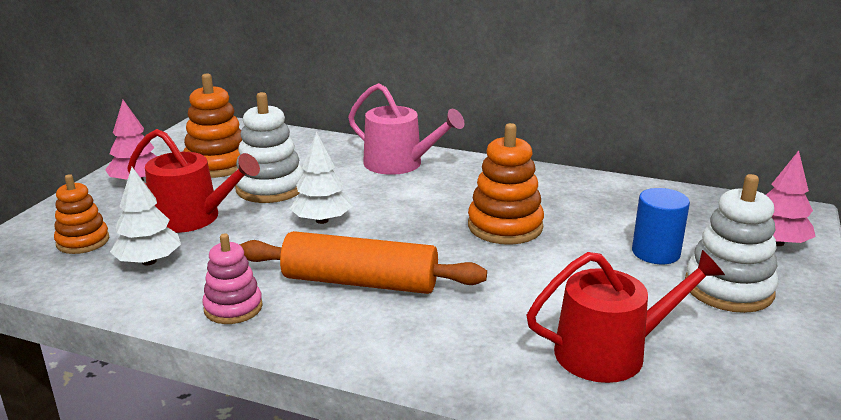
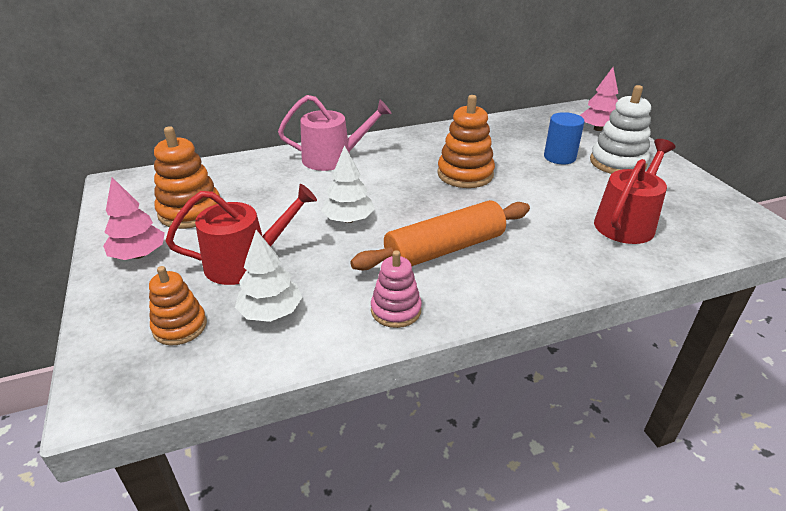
camera: 40 degrees left, 10 degrees up
(270, 188) = (268, 212): white stacking toy -> none

